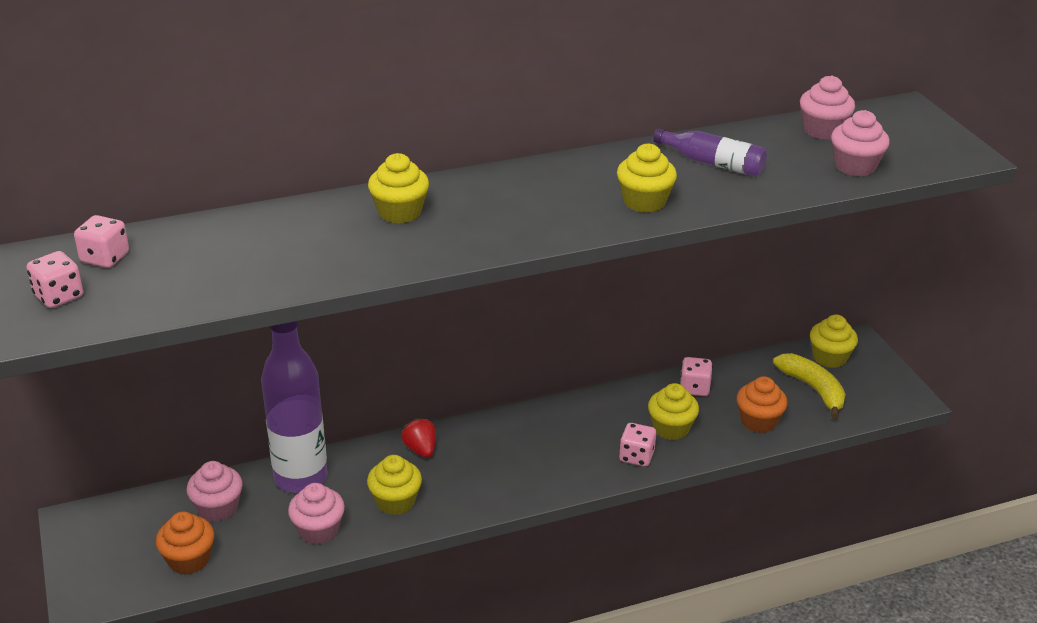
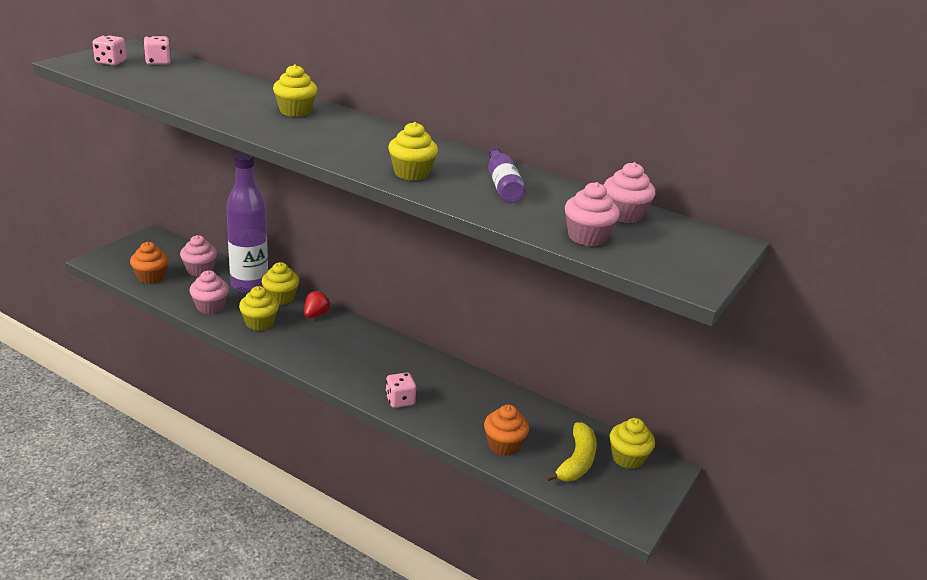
camera: 50 degrees right, 5 degrees down
(671, 428) = (447, 406): yellow cupcake -> yellow cupcake (280, 298)
(694, 388) = (505, 402): pink dice -> none

